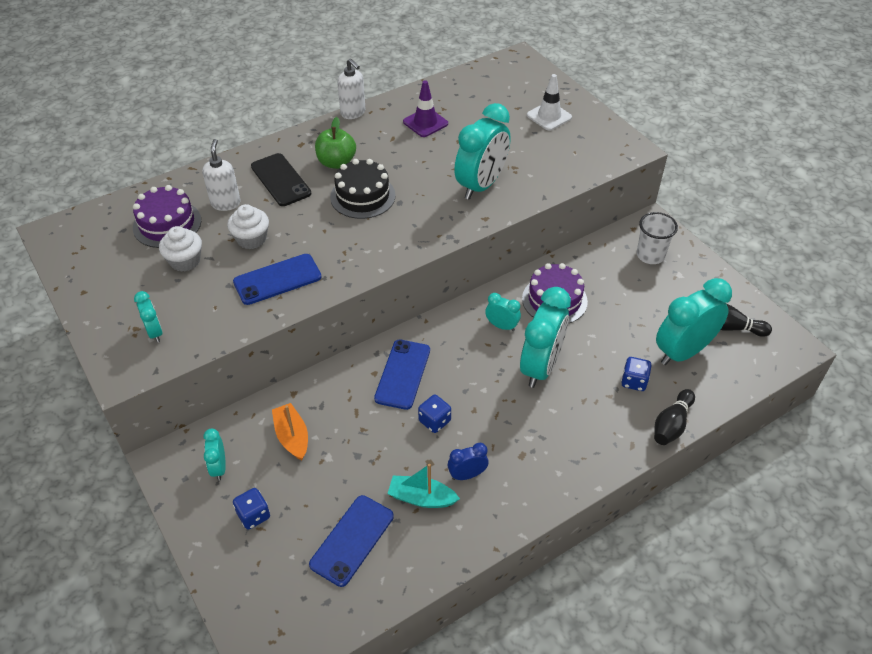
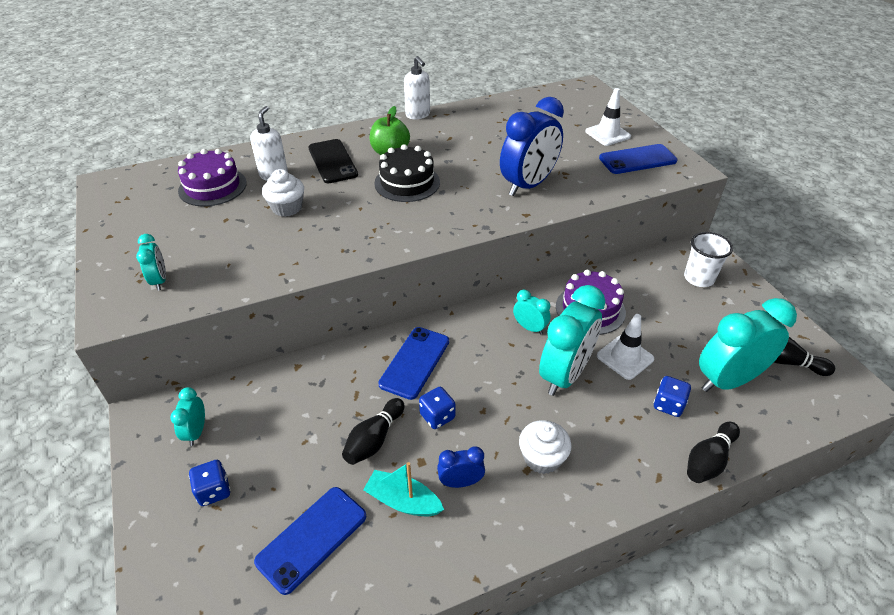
camera: 10 degrees right, 5 degrees down
(185, 261) = (216, 220): white cupcake -> white cupcake (542, 458)
(277, 279) = (299, 246): blue phone -> blue phone (637, 160)
(292, 436) = (282, 411): orange boat -> none
(383, 450) = (374, 439): none -> black bowling pin
(425, 123) = (484, 128): purple traffic cone -> none
(481, 185) = (528, 185): turquoise clock -> blue clock
(591, 343) = (625, 357): none -> white traffic cone

